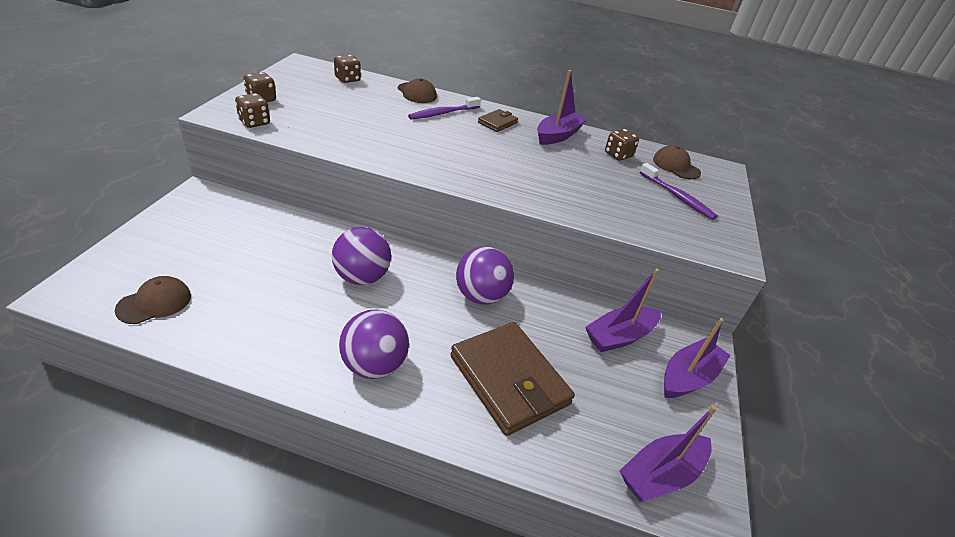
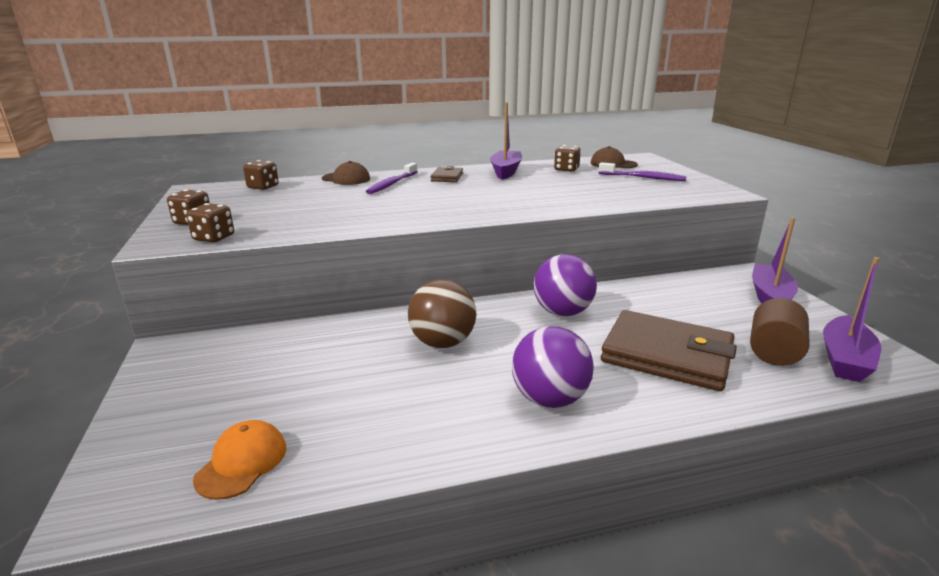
camera: 25 degrees left, 15 degrees down
(155, 302) = (242, 462): brown cap -> orange cap
(362, 277) = (443, 343): purple ball -> brown ball
(605, 430) = (774, 352): none -> brown cylinder
(619, 336) = (694, 293): purple boat -> none

